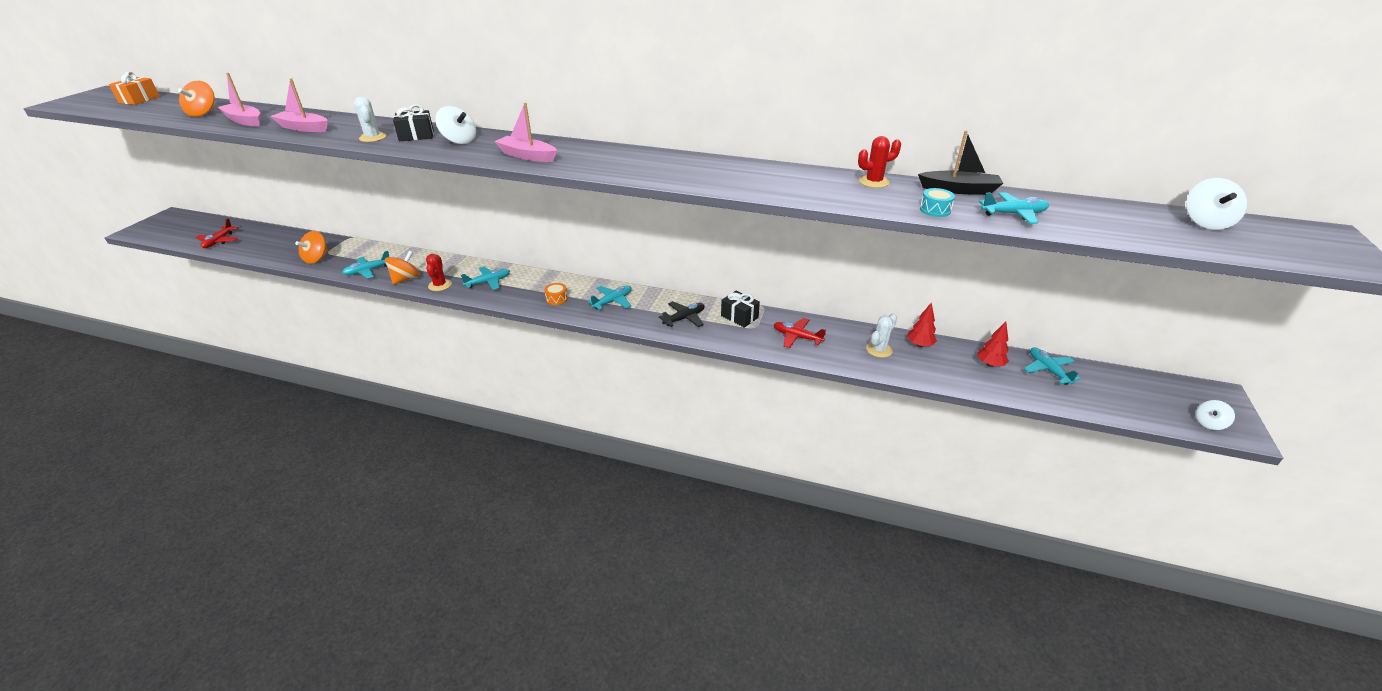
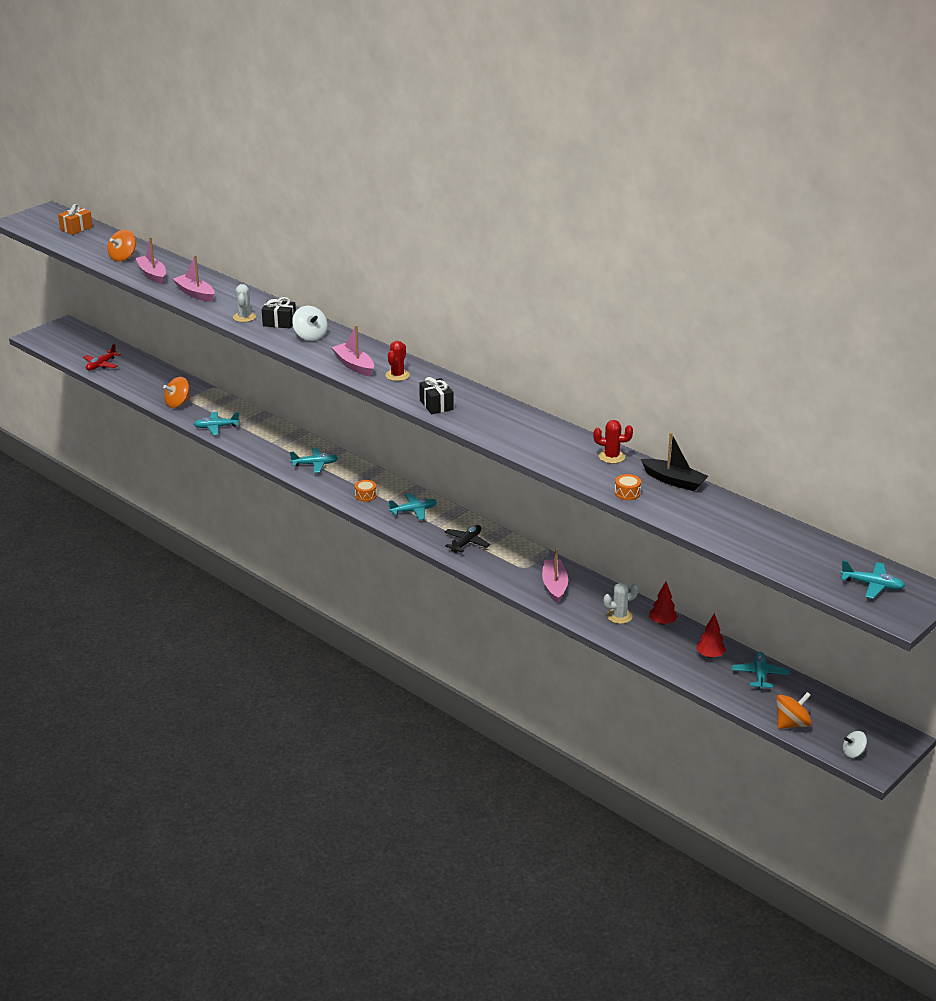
camera: 25 degrees right, 5 degrees down
(406, 279) = (245, 443): orange spinning top -> orange spinning top (792, 724)
(440, 285) = (271, 457): red cactus -> red cactus (397, 375)
(684, 318) = (466, 543): black plane -> black plane turned 45 degrees counterclockwise
(739, 317) = (518, 554): black gift -> black gift (436, 405)
(797, 337) = (554, 586): red plane -> pink boat
(935, 210) = (627, 493): turquoise drum -> orange drum
(1013, 214) = (686, 512): turquoise plane -> turquoise plane (872, 585)
(1206, 222) = (837, 558): white spinning top -> none

